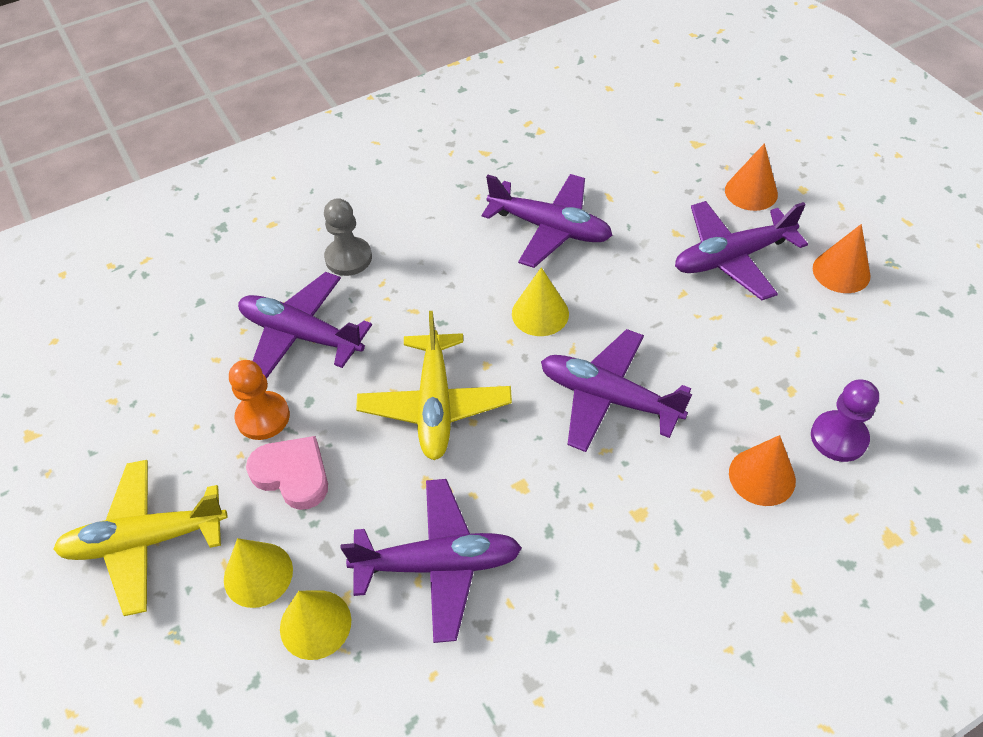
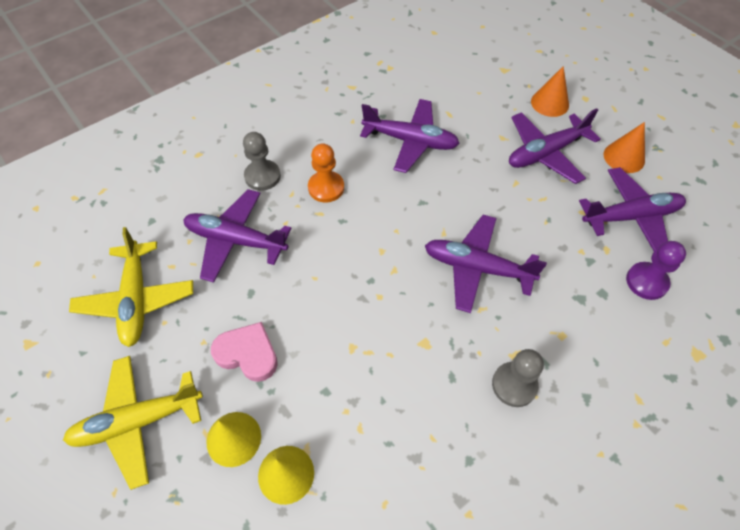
camera: 10 degrees left, 5 degrees up
(263, 417) = (216, 309): orange pawn -> orange pawn (326, 188)
(435, 405) = (348, 286): yellow plane -> yellow plane (136, 299)
(438, 564) = (373, 413): purple plane -> purple plane (631, 217)
(540, 313) = (415, 207): yellow cone -> none
(629, 550) = (514, 385): none -> grey pawn
(762, 476) = (598, 317): orange cone -> none

